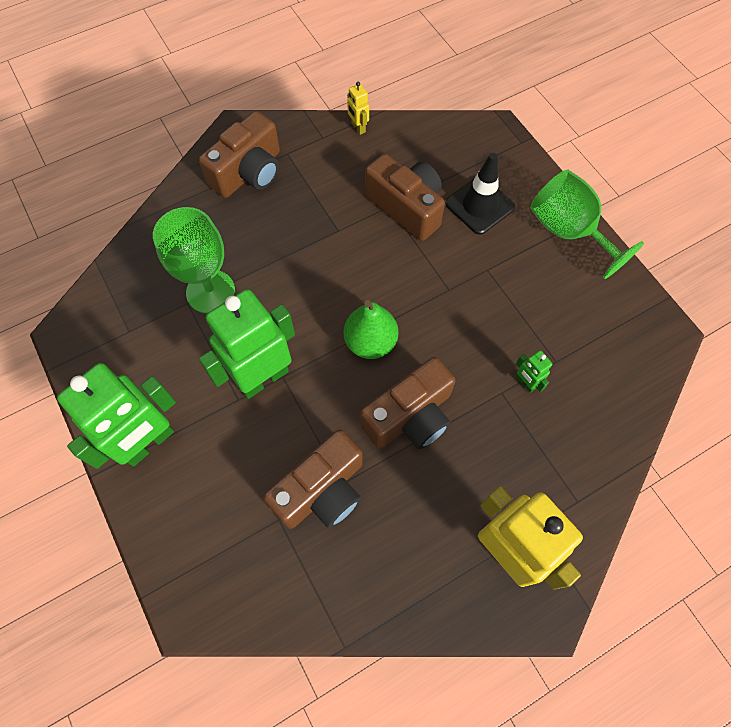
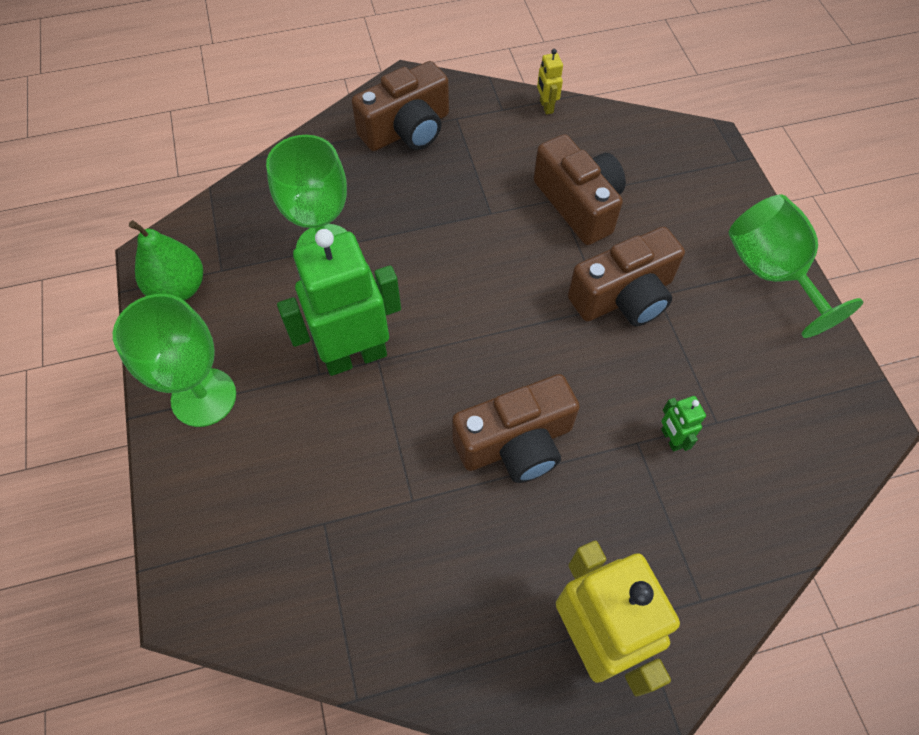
camera: 15 degrees right, 5 degrees down
(149, 443) = (204, 397): green robot -> green goblet
(322, 490) = (385, 503): brown camera -> brown camera (624, 296)
(370, 342) = (492, 346): green pear -> green pear (179, 288)
(479, 205) = (667, 220): black traffic cone -> none

